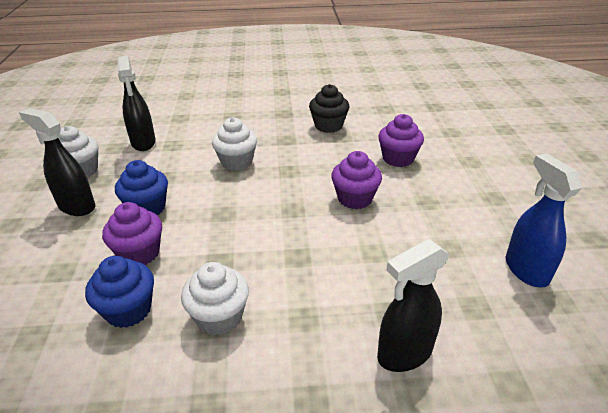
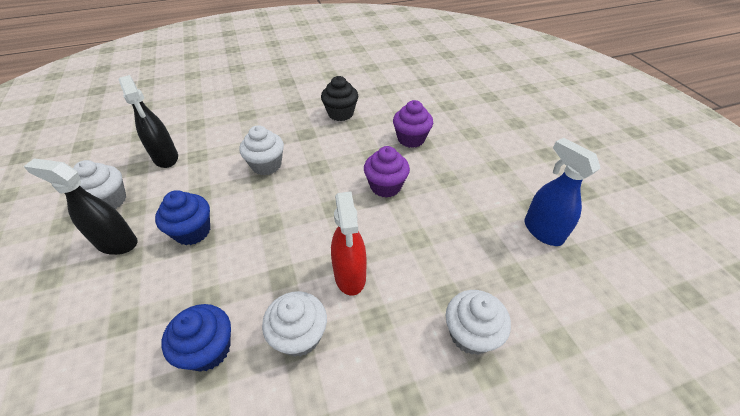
camera: 15 degrees left, 10 degrees up
(139, 253) = (200, 284): purple cupcake -> none
(289, 273) = (350, 276): none -> red spray bottle
(404, 353) = (470, 334): black spray bottle -> white cupcake

